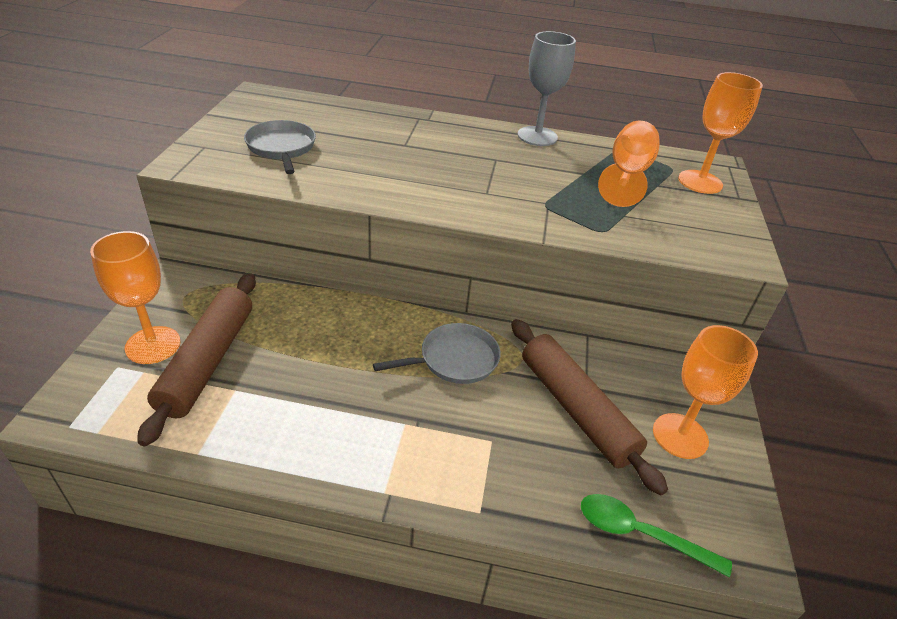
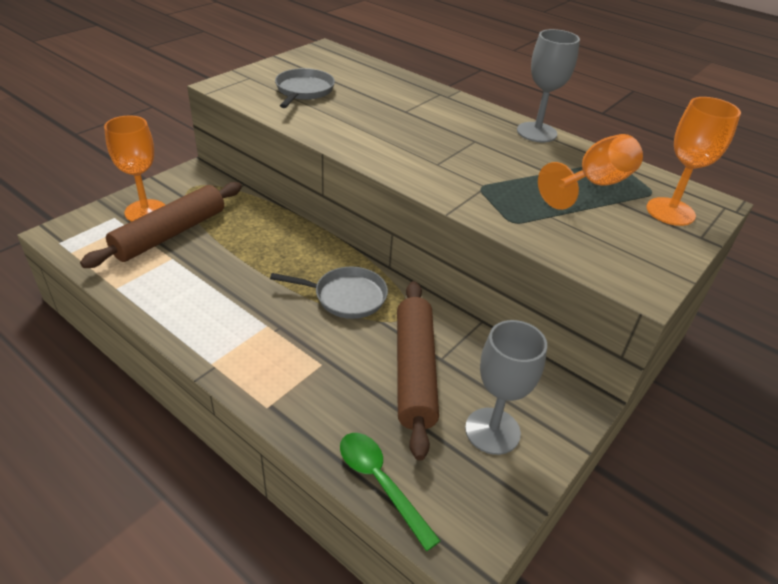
camera: 30 degrees right, 0 degrees up
(680, 436) = (492, 431): orange goblet -> grey goblet

